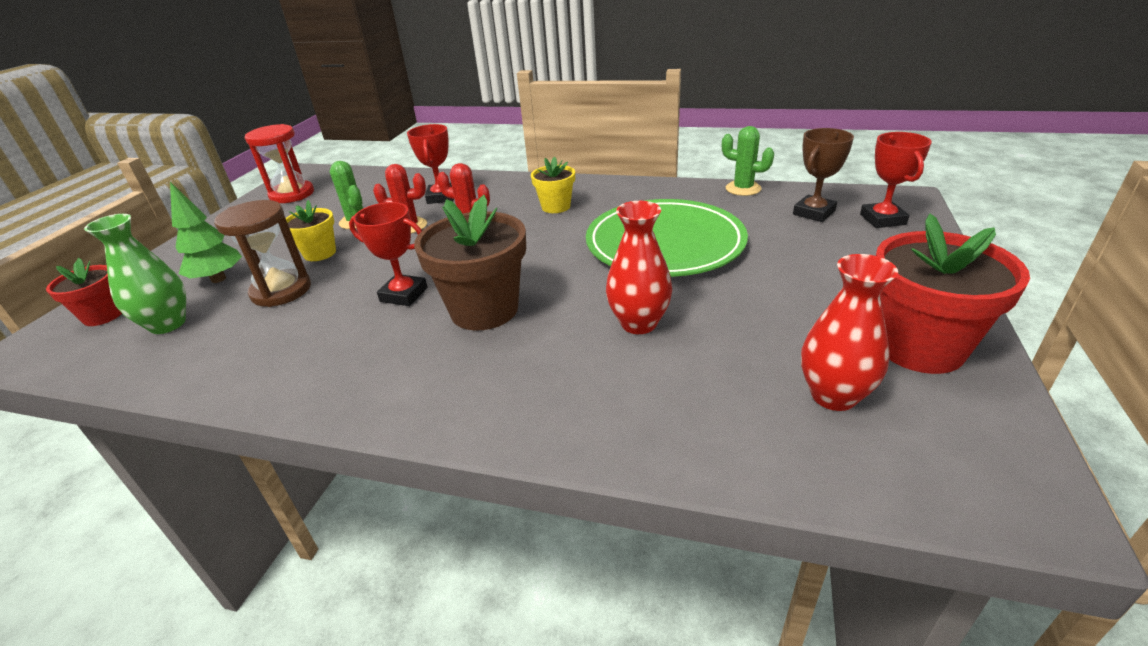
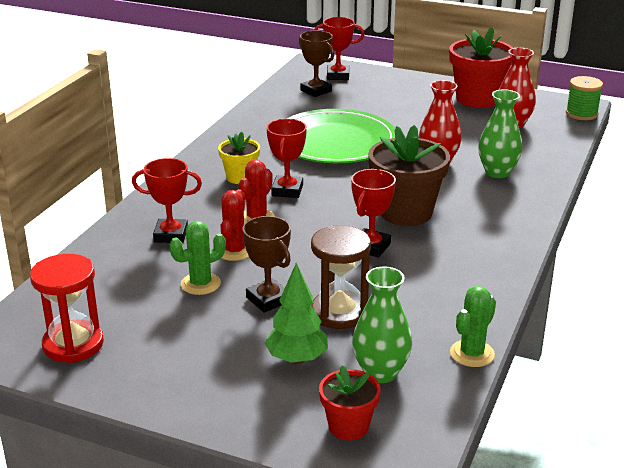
camera: 85 degrees left, 5 degrees down
(320, 253) = (268, 299): yellow flower pot -> brown trophy
(531, 233) = (287, 190): none -> red trophy
(622, 384) = (497, 172): none -> green vase
(743, 189) = (259, 104): green cactus -> green cactus (472, 354)
(981, 509) = (581, 114): none -> green spool

